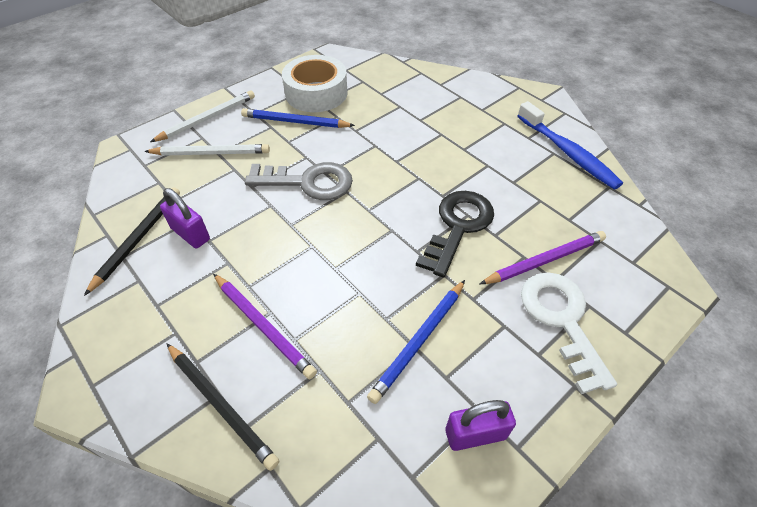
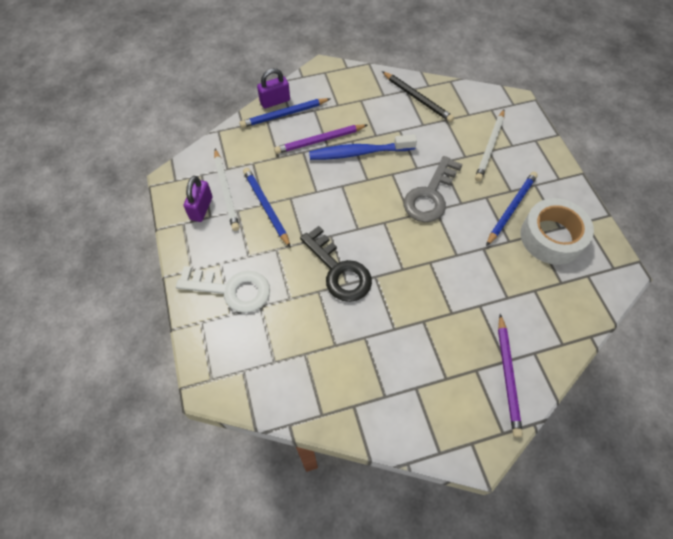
camera: 115 degrees right, 10 degrees up
(190, 234) = (409, 122): purple padlock -> purple padlock (275, 101)
(207, 119) = (536, 153): white pencil -> white pencil (226, 191)
(221, 405) = (284, 114): black pencil -> blue pencil
(545, 260) = (279, 309): purple pencil -> purple pencil (507, 376)
(568, 153) = (379, 409): blue toothbrush -> blue toothbrush (359, 153)

